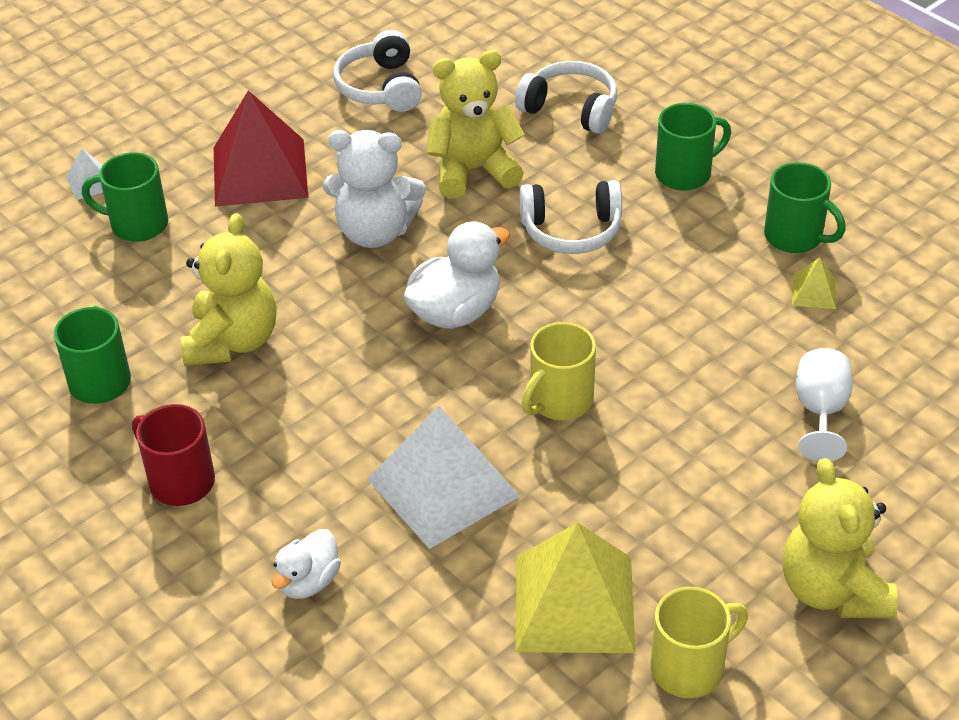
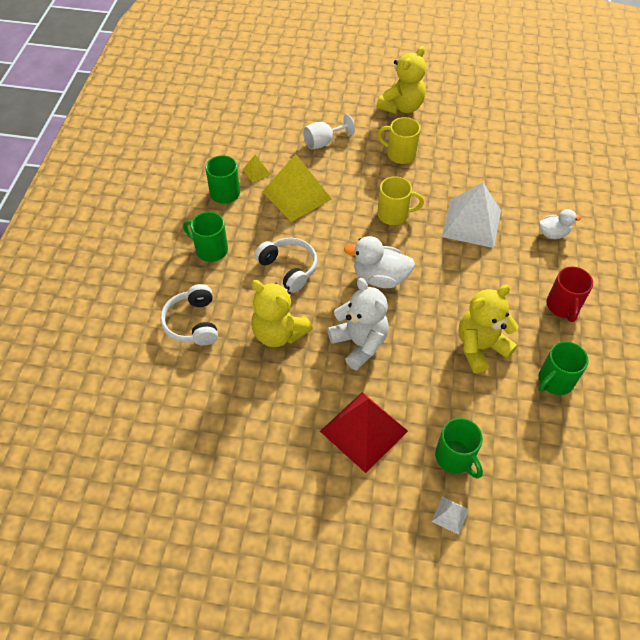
camera: 130 degrees left, 10 degrees up
(381, 87) = (242, 426): white headphones -> none
(574, 603) = (477, 161): yellow pyramid -> yellow pyramid (296, 195)
(689, 668) = (468, 123): yellow mug -> yellow mug (400, 154)

